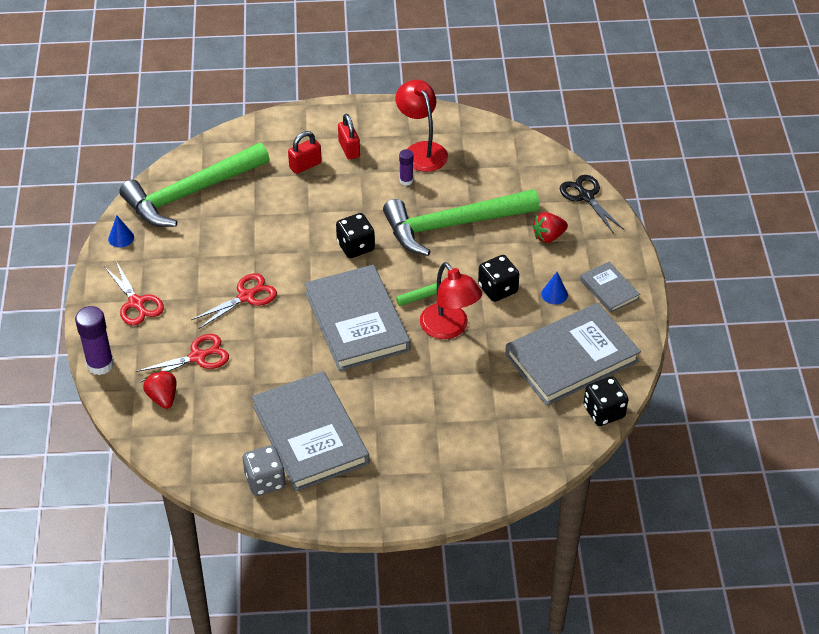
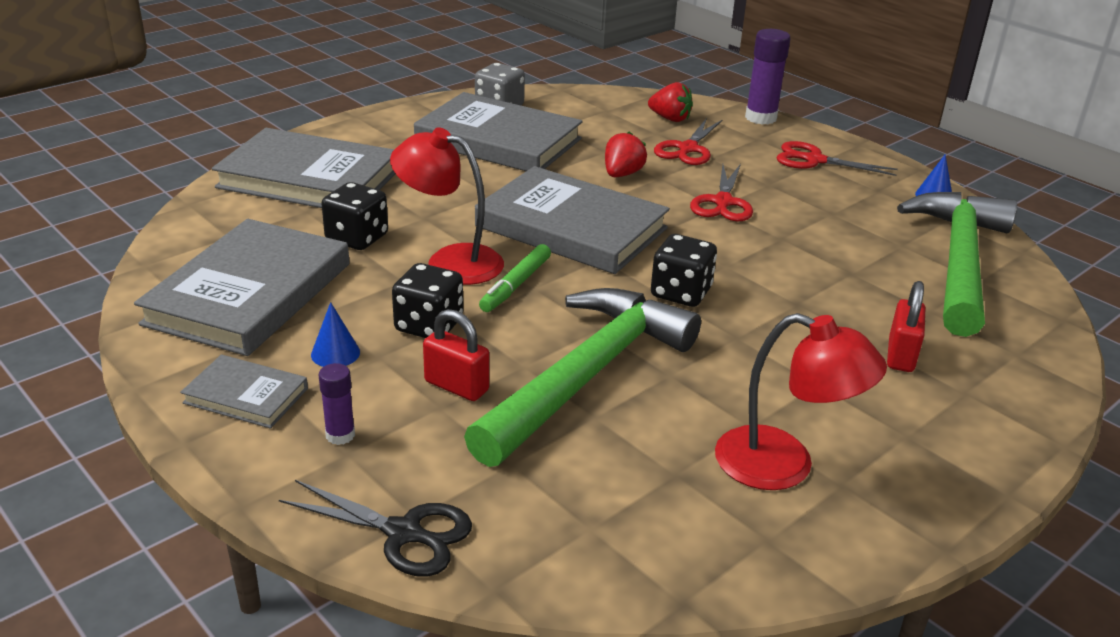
camera: 140 degrees right, 15 degrees down
(349, 149) = (886, 408): red padlock -> red padlock (456, 386)
(406, 180) = (738, 404): purple glue stick -> purple glue stick (340, 435)
(471, 454) = (309, 178): none -> grey book
(548, 236) = (415, 428): red strawberry -> red strawberry (622, 174)
(604, 412) = (164, 260): black dice -> black dice (357, 238)

